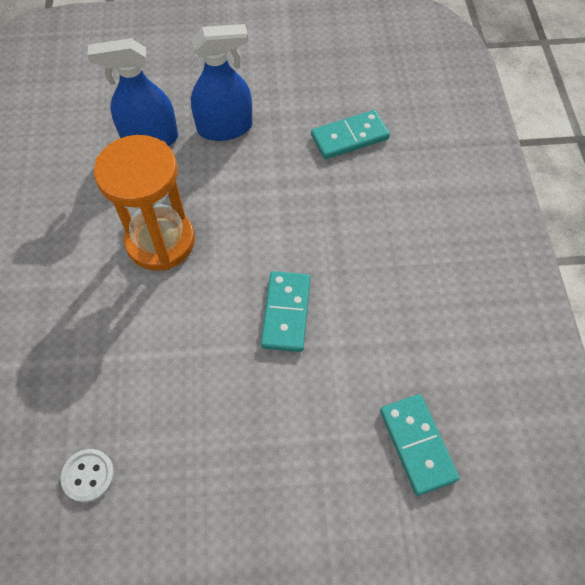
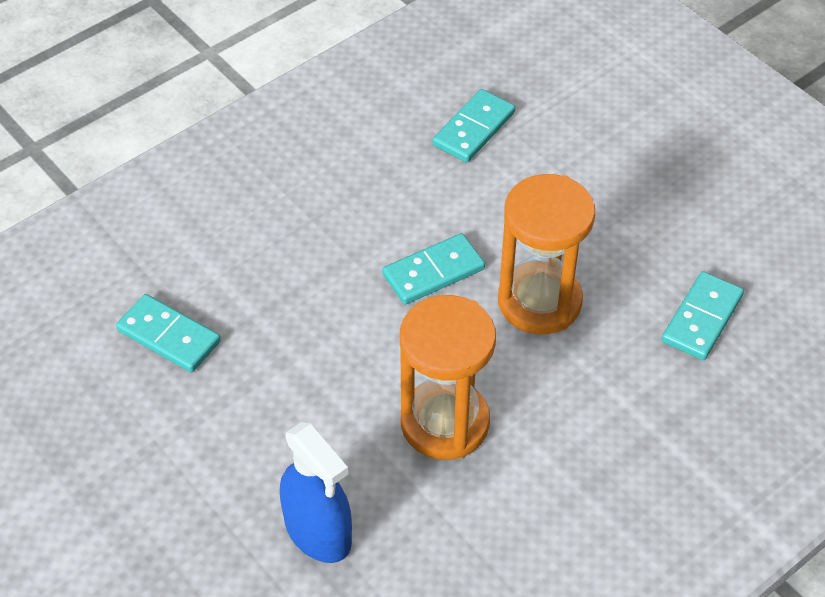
camera: 125 degrees left, 10 degrees down
(88, 476) = (701, 318): white button -> turquoise domino
(203, 366) = (539, 301): none -> orange hourglass
(225, 128) = (243, 464): blue spray bottle -> none

